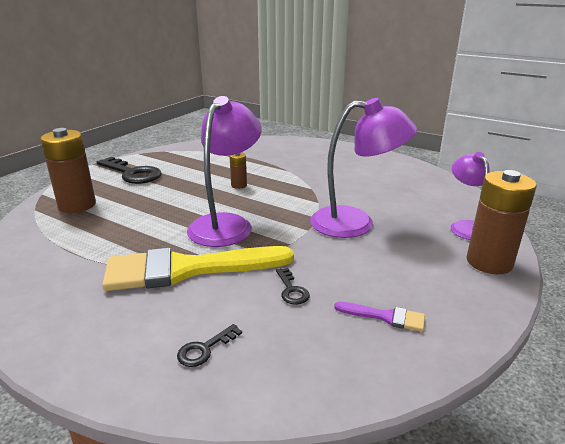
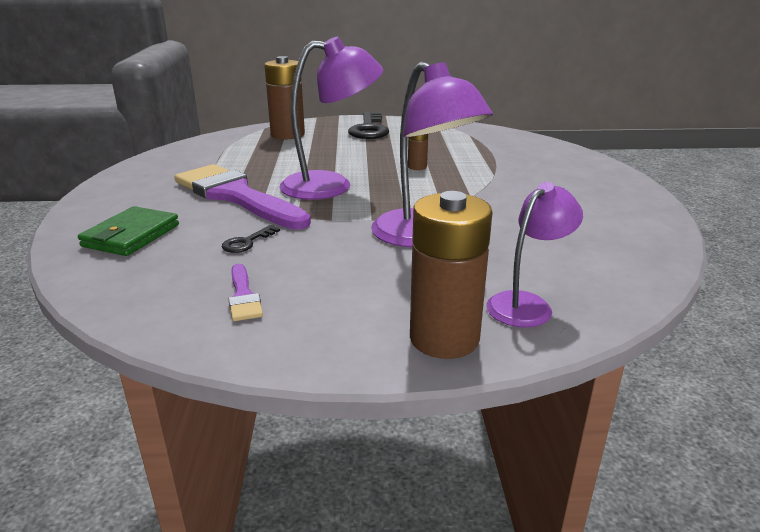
camera: 55 degrees right, 0 degrees up
(187, 269) = (236, 196): yellow brush -> purple brush
(205, 349) = (131, 235): black key -> green wallet

